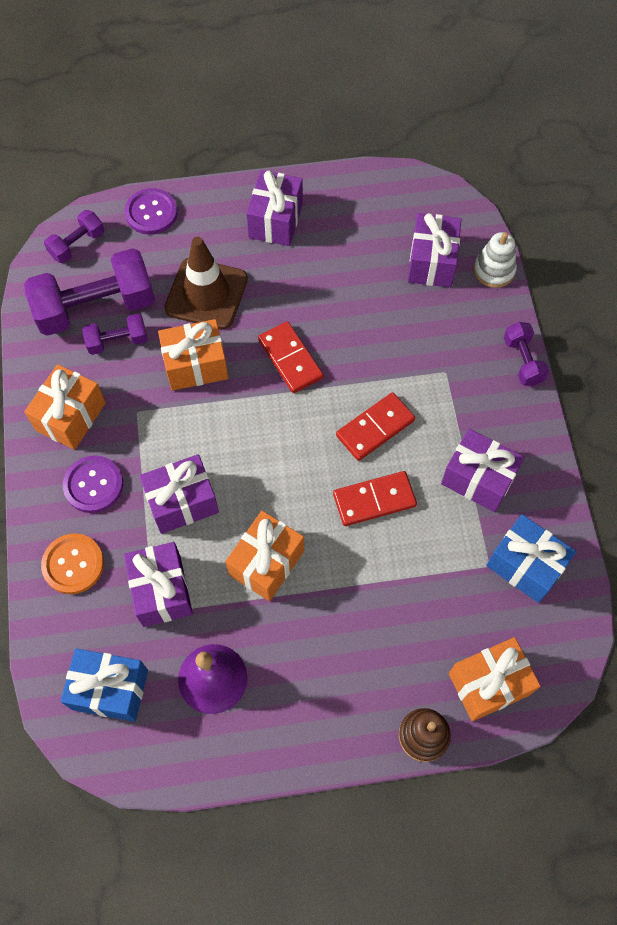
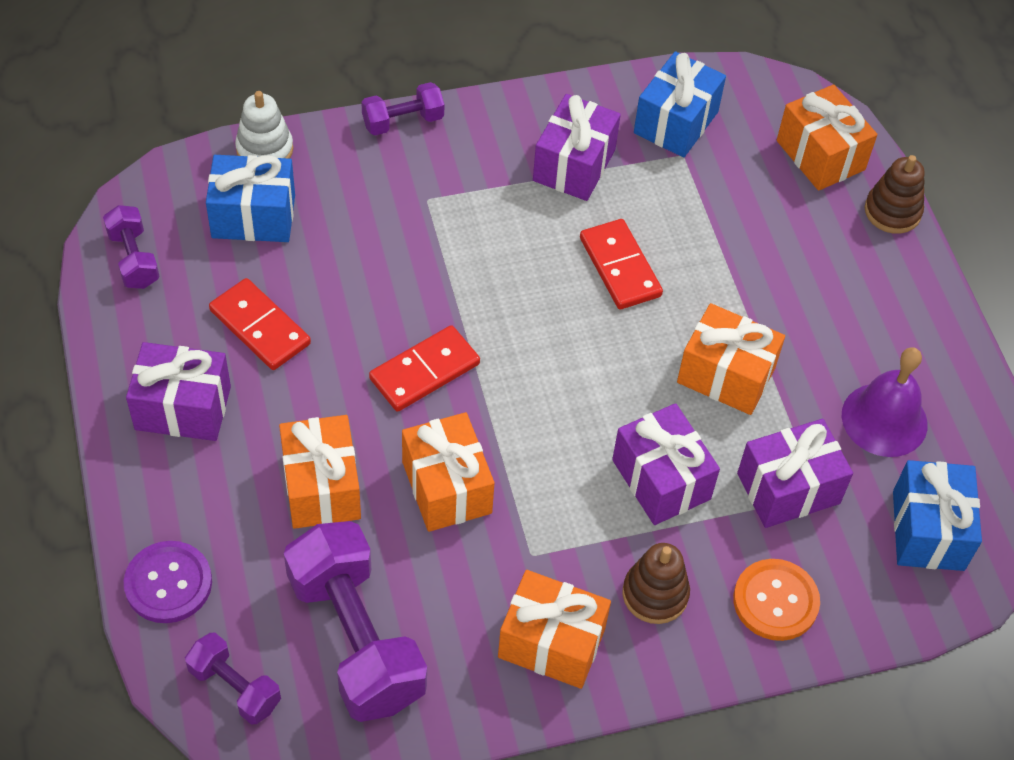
camera: 100 degrees left, 10 degrees down
(93, 485) = (655, 594): purple button -> brown stacking toy
(117, 341) = (415, 598): purple dumbbell -> purple dumbbell (134, 259)
(206, 294) = (321, 487): brown traffic cone -> orange gift
(375, 428) = (519, 270): red domino -> red domino (259, 327)
(432, 262) = (253, 216): purple gift -> blue gift

